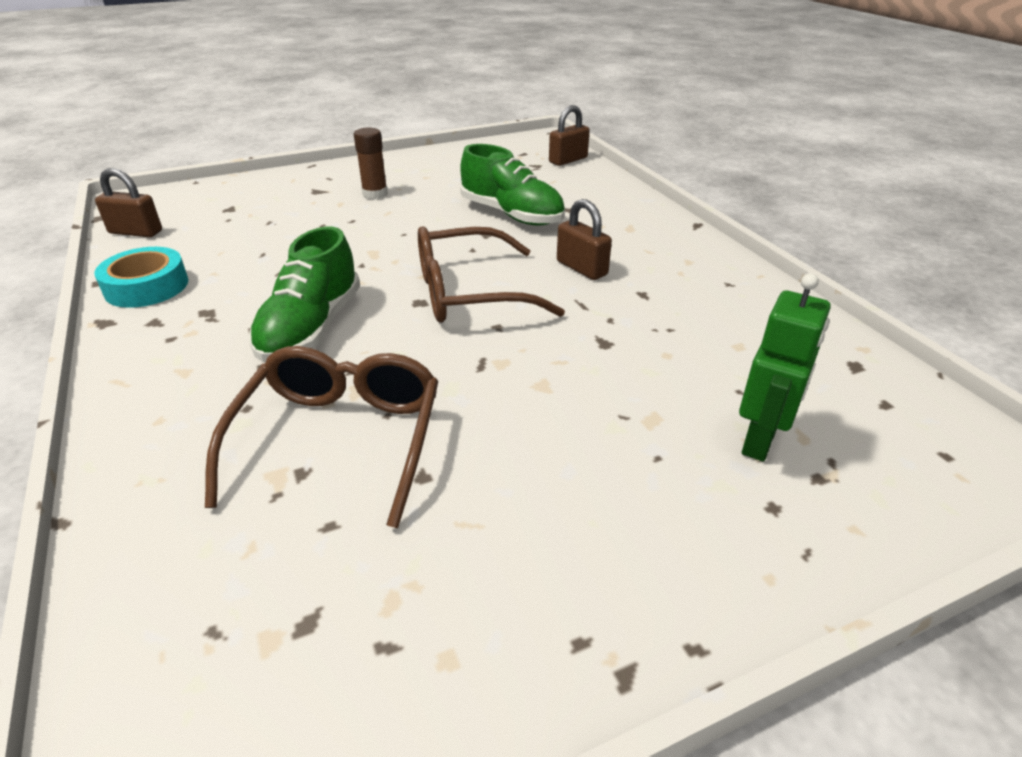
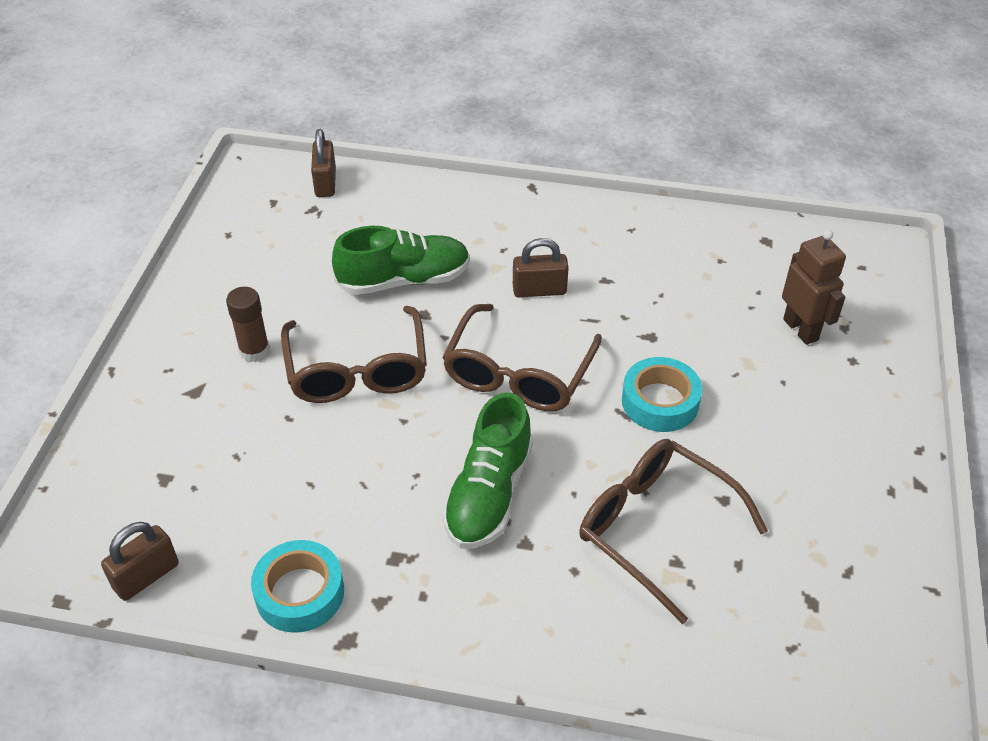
camera: 55 degrees left, 10 degrees up
(311, 328) = (489, 493): green shoe -> green shoe turned 60 degrees clockwise
(395, 231) = (357, 370): none -> brown glasses
(522, 379) = (660, 401): none -> turquoise tape
(760, 441) = (801, 329): green robot -> brown robot

